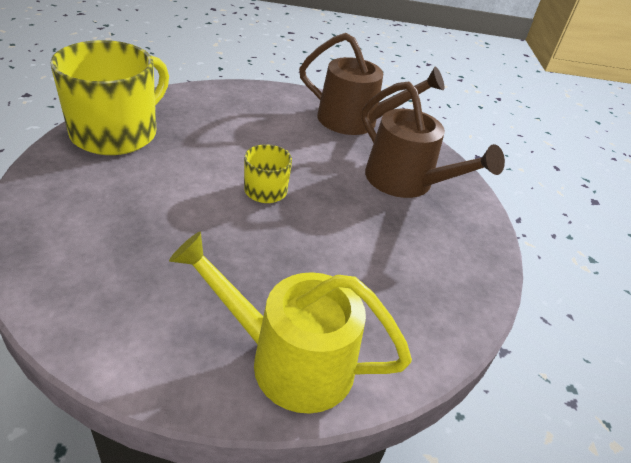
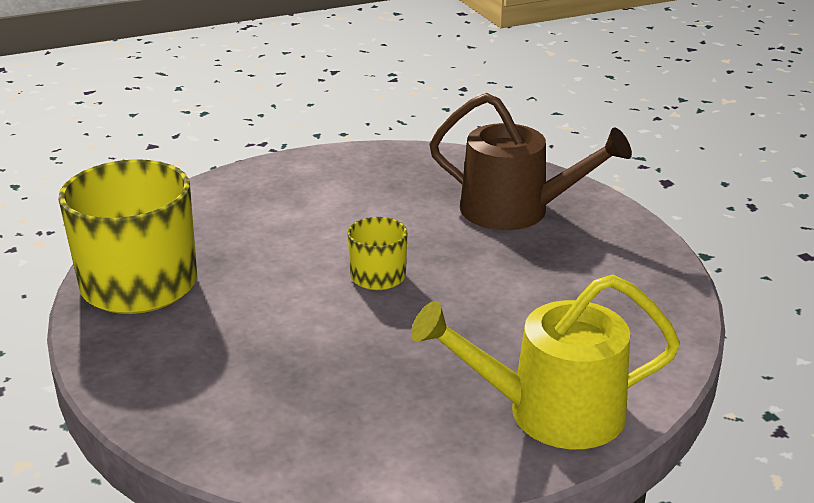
camera: 20 degrees left, 10 degrees down
(355, 121) = (403, 166): brown watering can -> none

